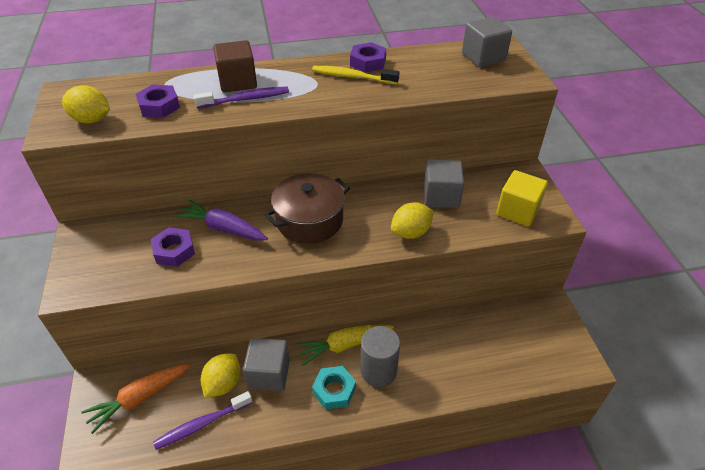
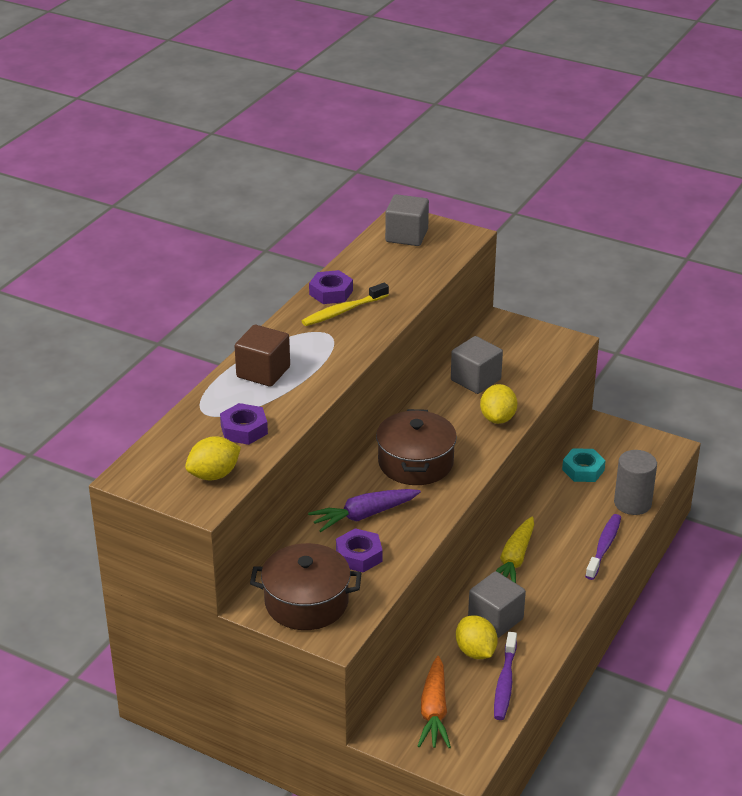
camera: 50 degrees left, 10 degrees down
(100, 254) = (306, 602): none -> brown pot
(246, 99) = (300, 379): purple toothbrush -> purple toothbrush (604, 546)
(334, 390) = (553, 589): turquoise nut -> turquoise nut (583, 470)
(378, 371) = (561, 555): grey cylinder -> grey cylinder (632, 503)
(517, 211) = (540, 354): yellow cube -> none

